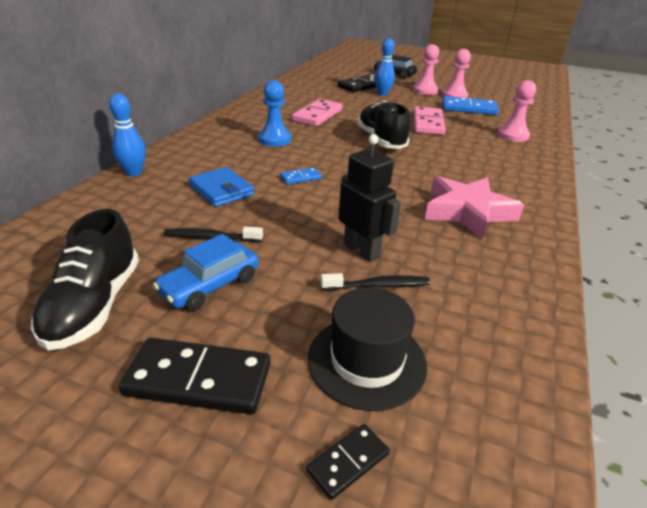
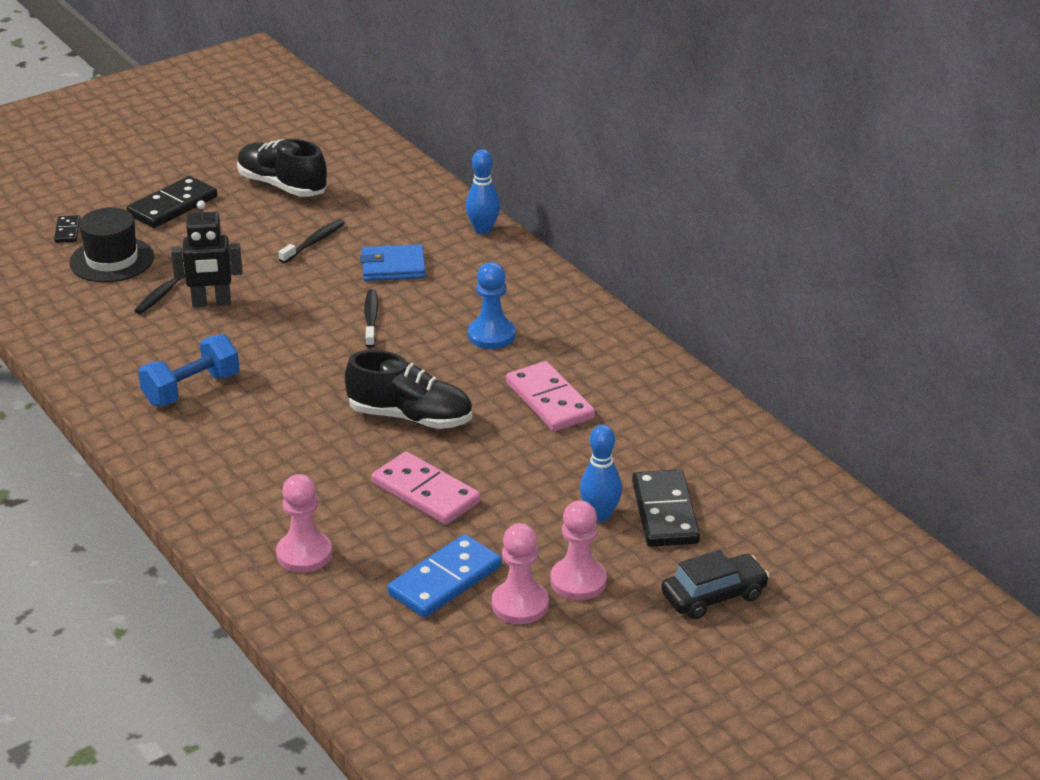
camera: 125 degrees right, 0 degrees up
(210, 285) = (251, 228): blue car -> none
(300, 178) = (371, 319): blue domino -> black toothbrush
(467, 212) = (191, 389): pink star -> blue dumbbell

